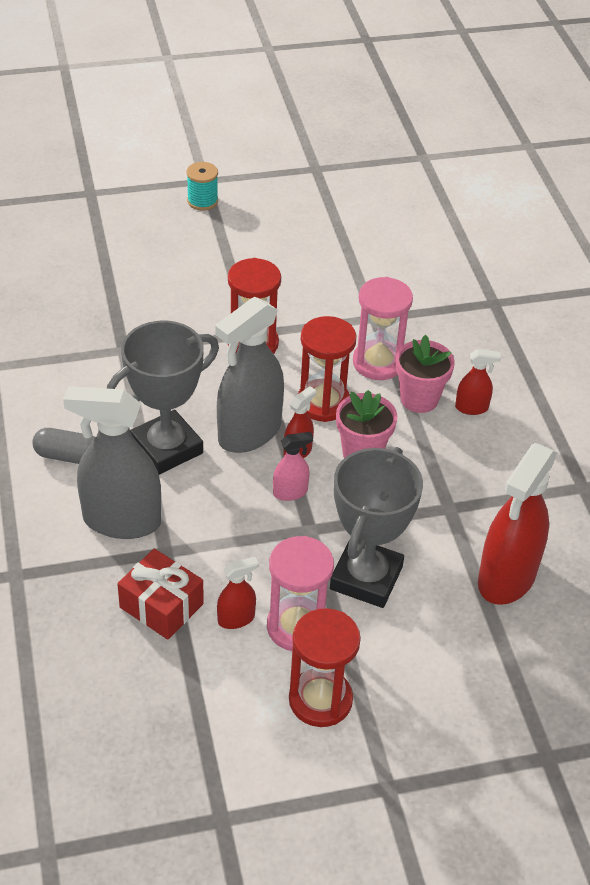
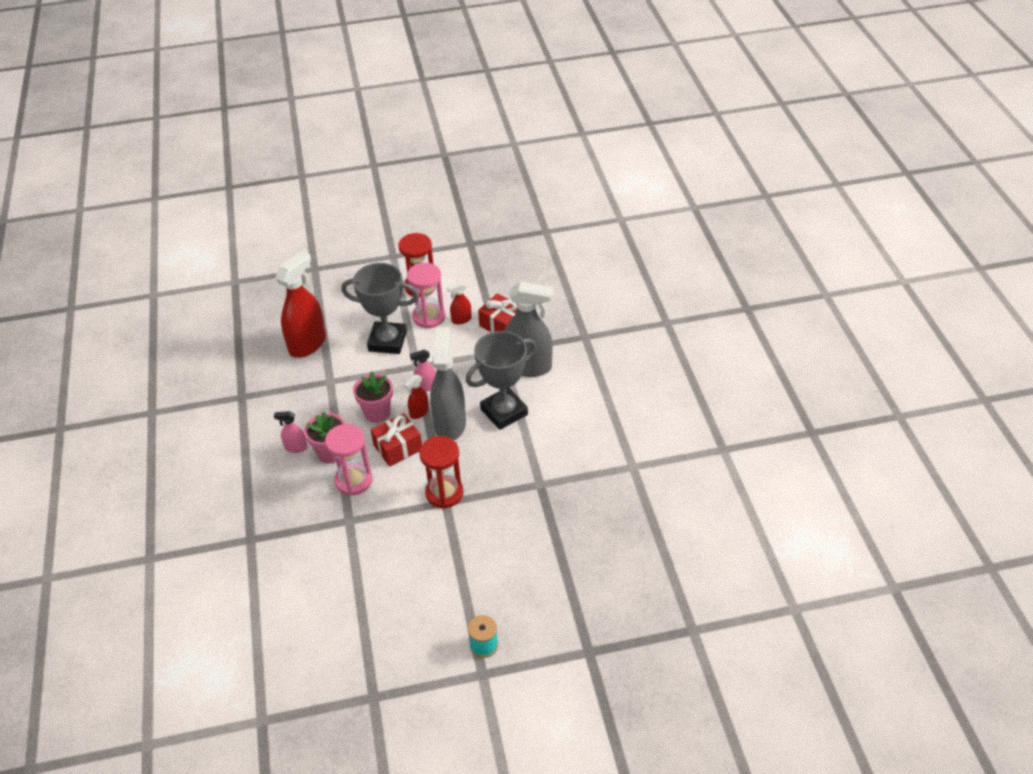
camera: 175 degrees left, 0 degrees up
(69, 456) = (566, 404): grey capsule -> none
(249, 433) = (450, 424): grey spray bottle -> grey spray bottle turned 45 degrees counterclockwise
(323, 403) = (398, 447): red hourglass -> red gift
(366, 578) = (387, 341): grey trophy -> grey trophy turned 75 degrees clockwise
(471, 408) = (296, 447): red spray bottle -> pink spray bottle

